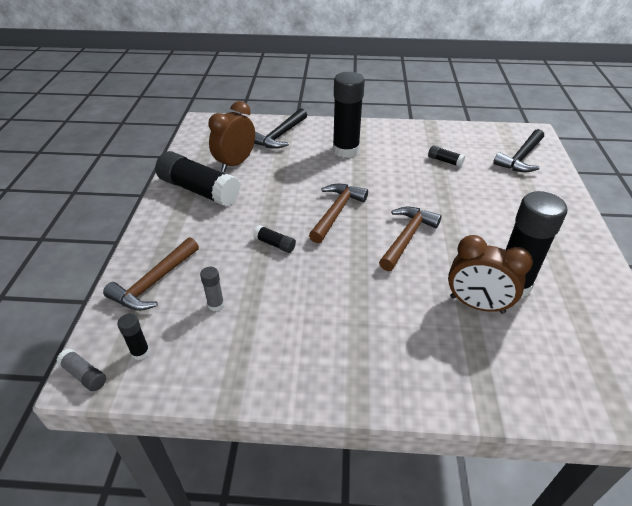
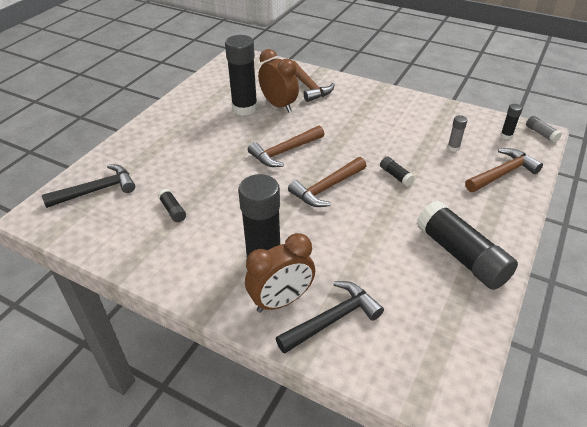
camera: 155 degrees left, 0 degrees up
(235, 163) = (410, 284): brown clock -> brown clock (281, 301)
(473, 362) = (308, 87): none -> brown hammer

